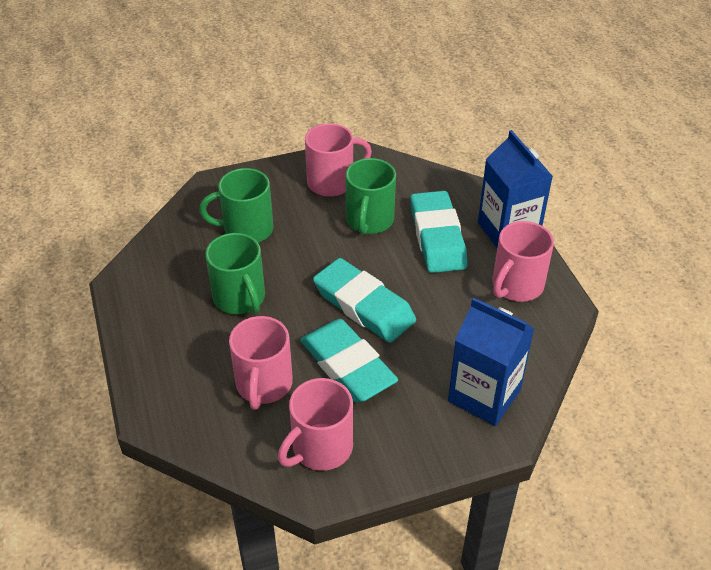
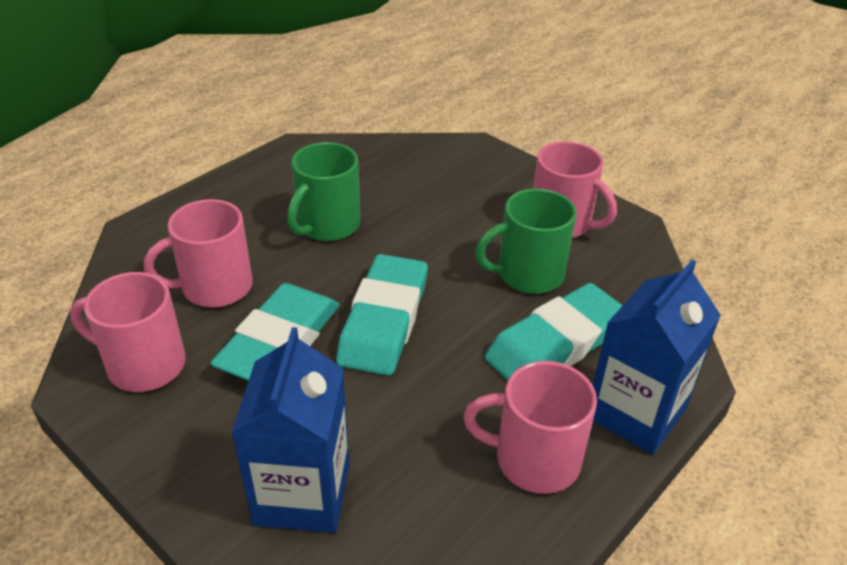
camera: 60 degrees right, 5 degrees down
(246, 229) = (430, 192): green mug -> none

